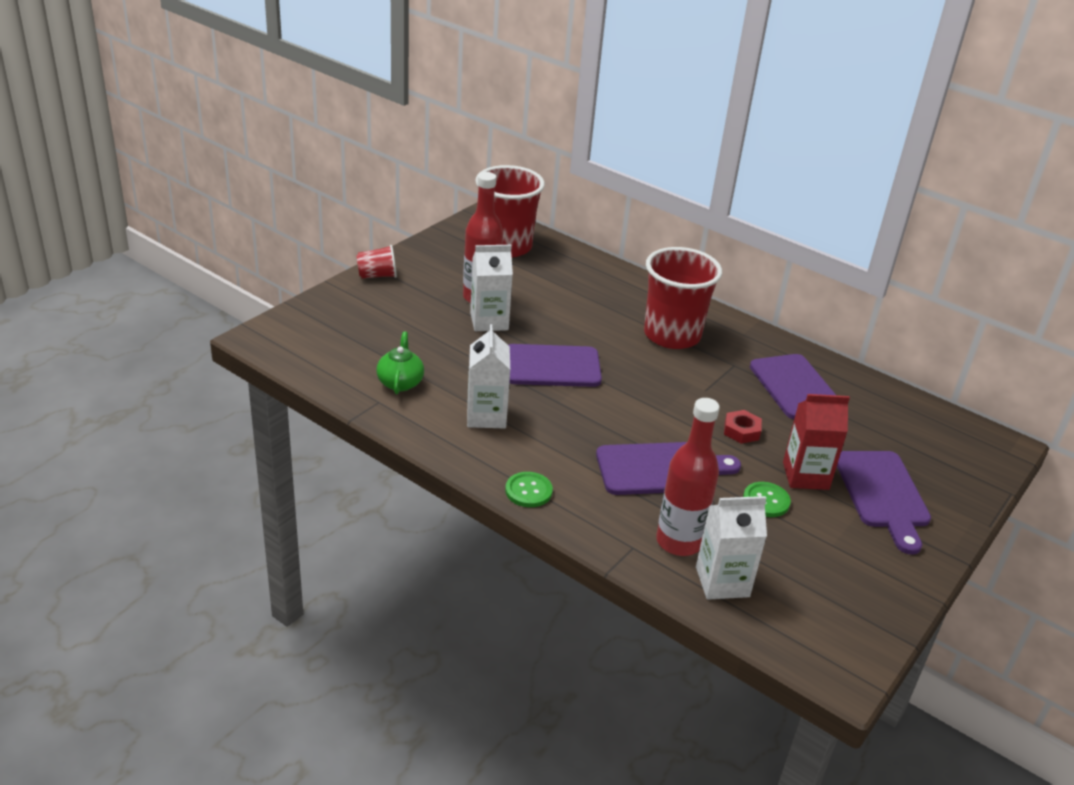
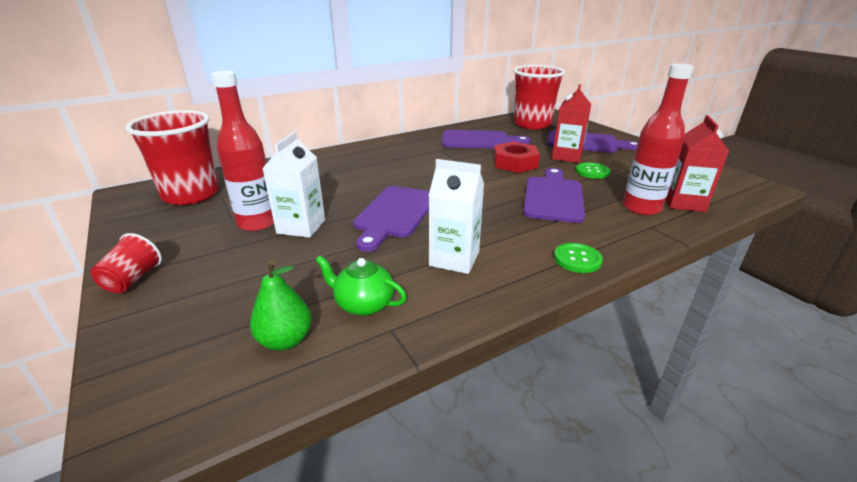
camera: 65 degrees left, 5 degrees down
(348, 360) = (285, 340): none -> green pear
(672, 335) = (391, 160): red cup -> red cup (532, 124)
(722, 582) = (683, 203): white carton -> red carton
(741, 431) = (515, 163): red nut -> red nut, size x1.65

